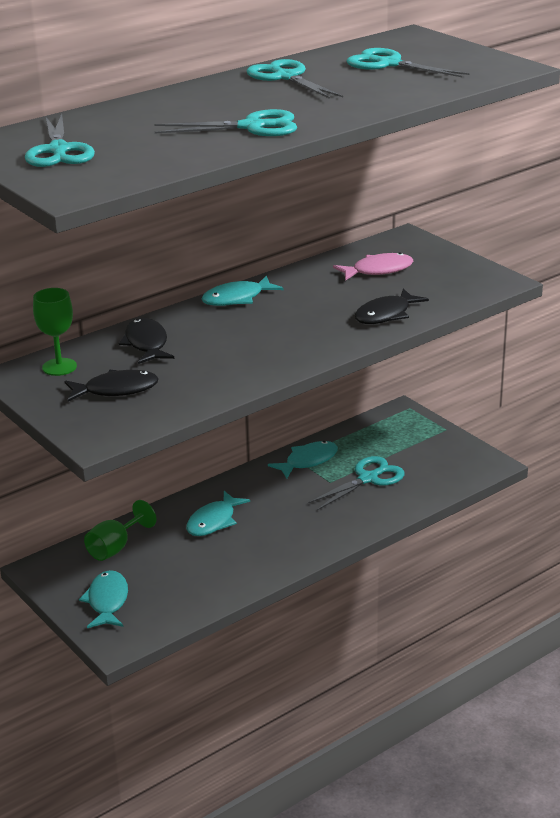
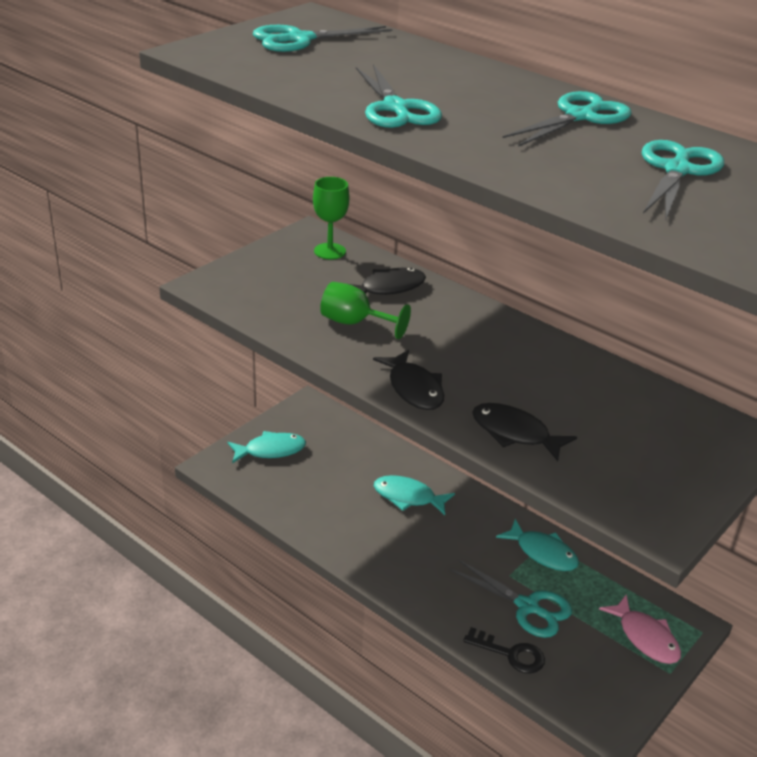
camera: 75 degrees right, 5 degrees up
(115, 548) = (349, 442): green goblet -> green goblet (354, 323)
(116, 390) = (294, 284): black fish -> black fish (414, 389)
(237, 298) = (508, 328): turquoise fish -> none
(378, 270) = (633, 420): pink fish -> pink fish (645, 637)
(417, 495) = (510, 654): none -> black key

